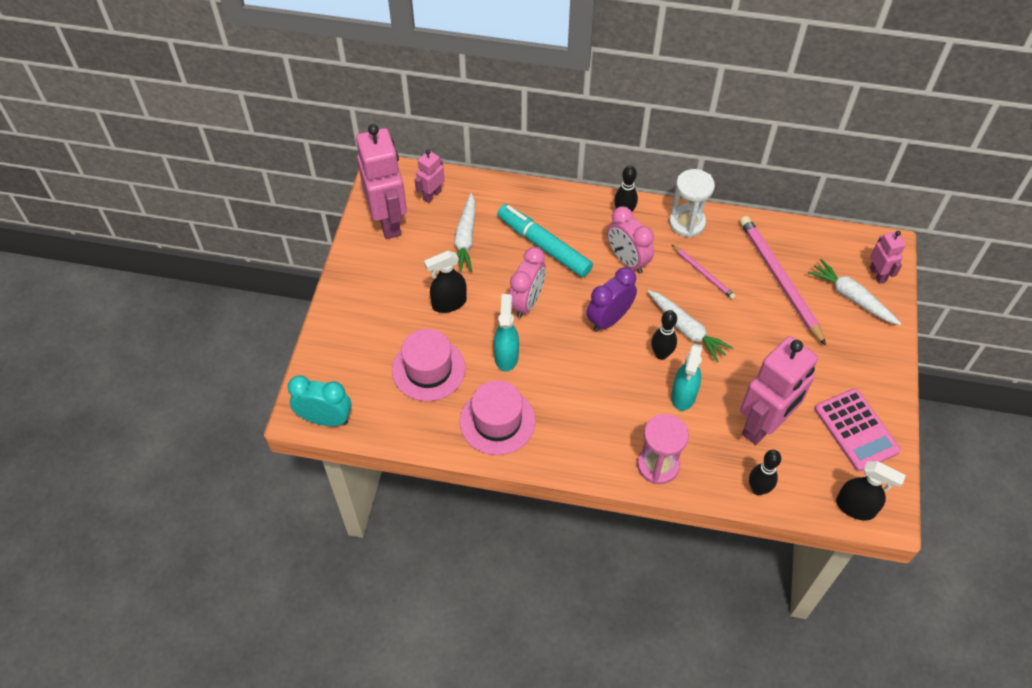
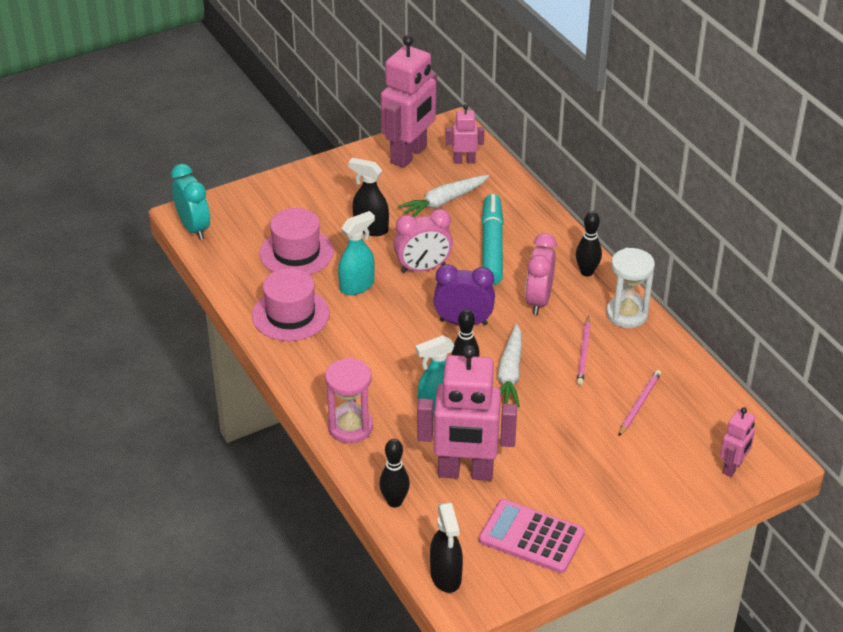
camera: 50 degrees right, 15 degrees down
(779, 280) = (639, 404): pink pencil -> pink pencil, size x0.52
(851, 297) = (681, 462): white carrot -> none
(856, 430) = (531, 537): pink calculator -> pink calculator turned 90 degrees clockwise

